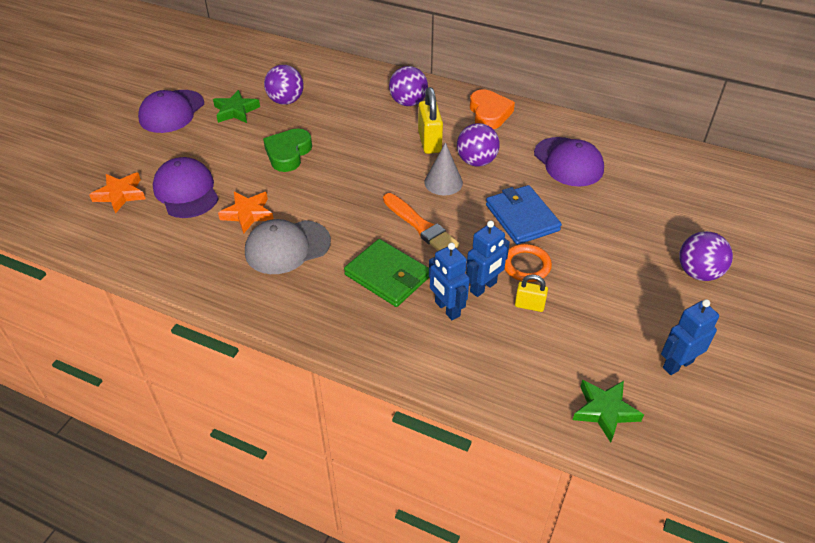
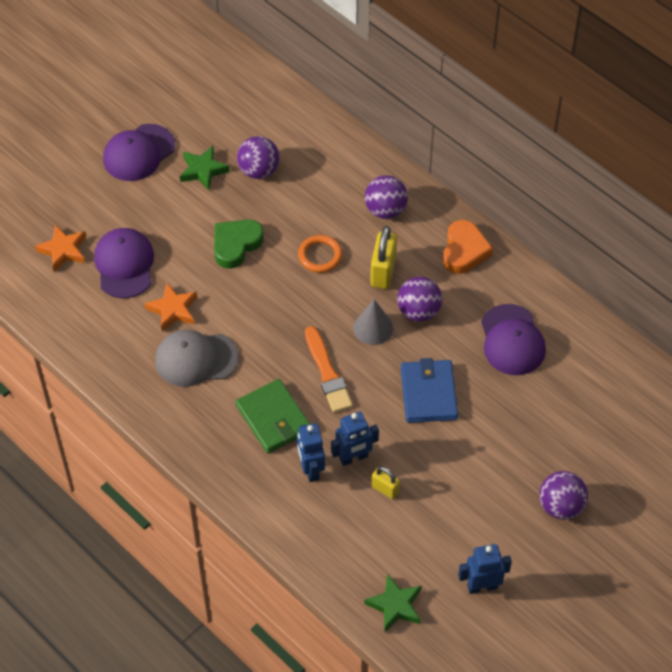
camera: 20 degrees right, 10 degrees up
(526, 265) = (404, 447): orange ring -> orange ring (320, 256)

